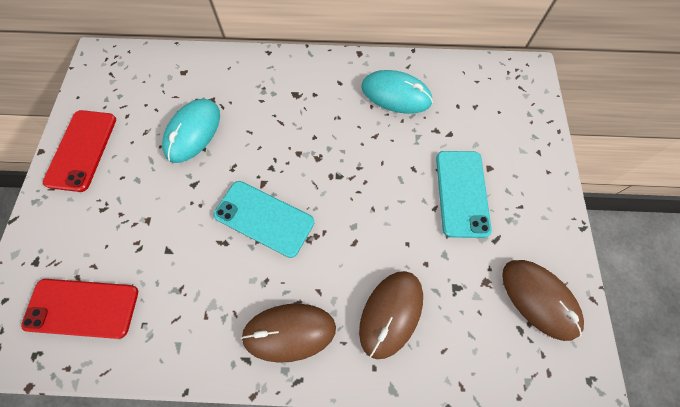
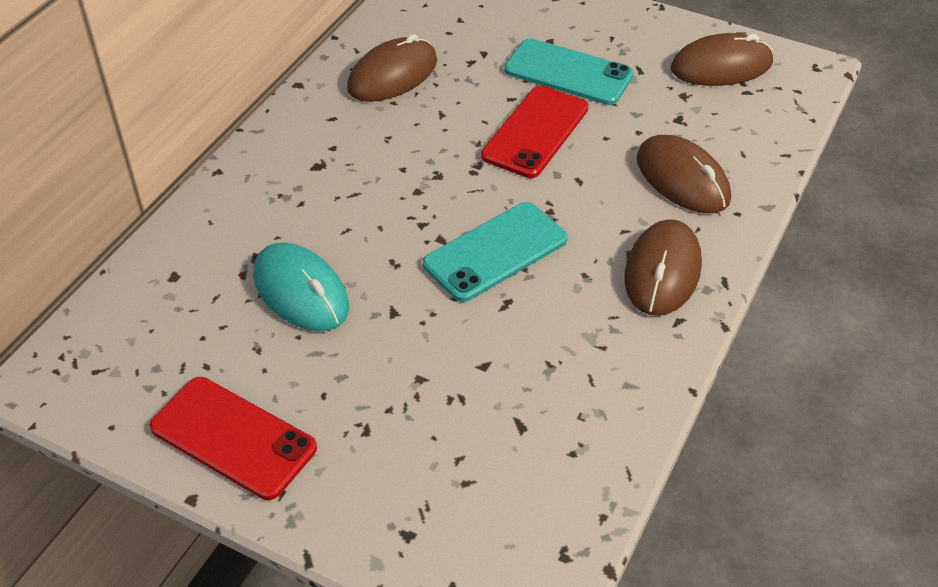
camera: 65 degrees left, 20 degrees down
(82, 308) = (520, 483): red phone -> red phone (535, 132)
(396, 94) = (393, 75): turquoise mouse -> brown mouse

